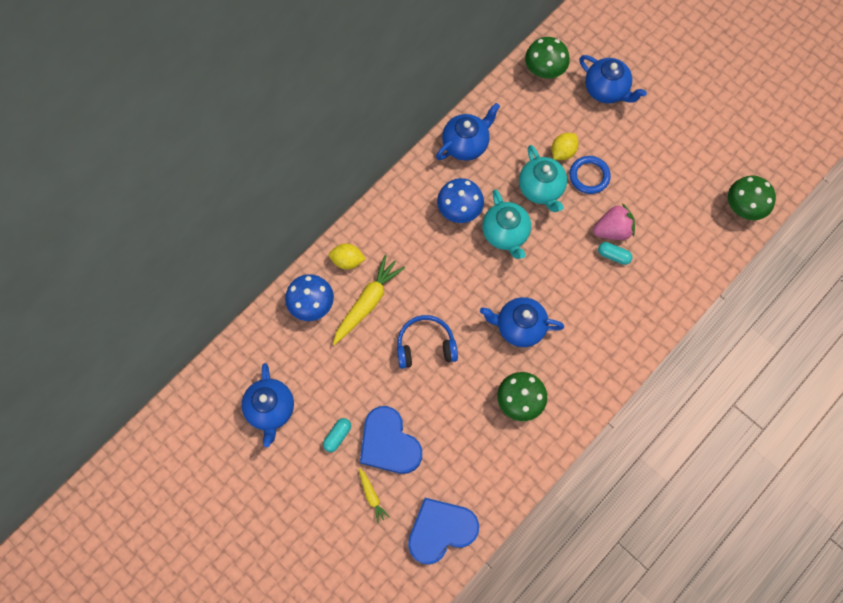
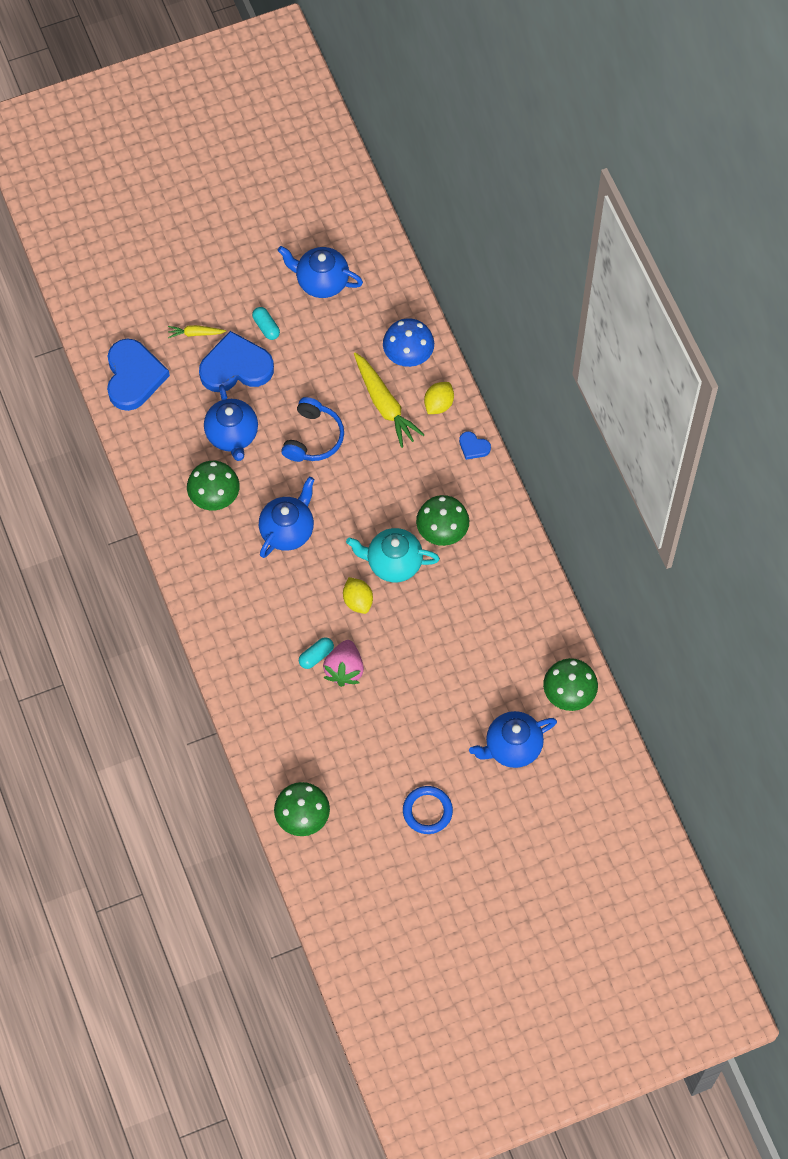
camera: 115 degrees right, 5 degrees down
(374, 218) = (473, 447): none -> blue heart
(459, 210) = (442, 531): blue mushroom -> green mushroom
(466, 144) = (515, 571): blue teapot -> blue teapot (232, 435)
(541, 189) = (426, 621): turquoise teapot -> none
(563, 152) = (458, 664): yellow lemon -> yellow lemon (358, 601)
(589, 176) = (417, 677): blue ring -> blue ring (427, 811)

